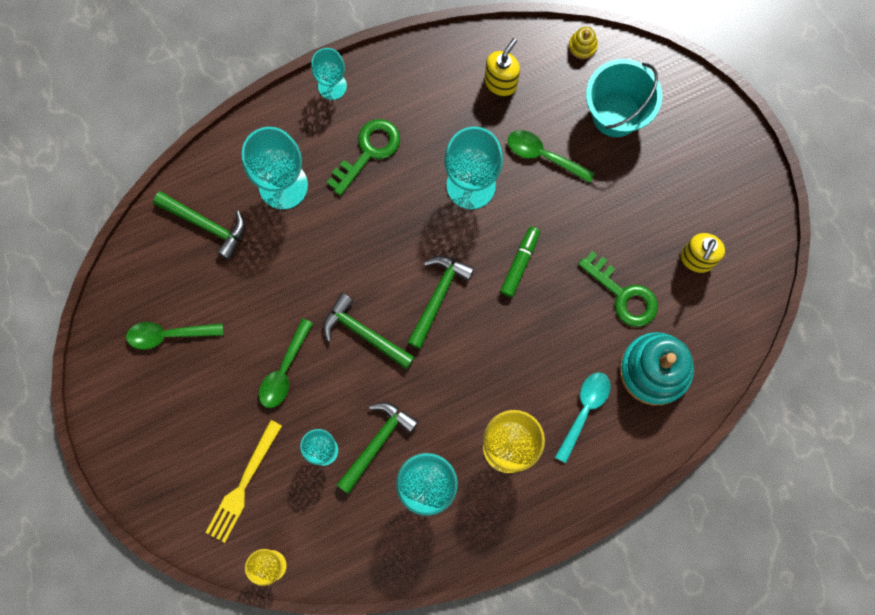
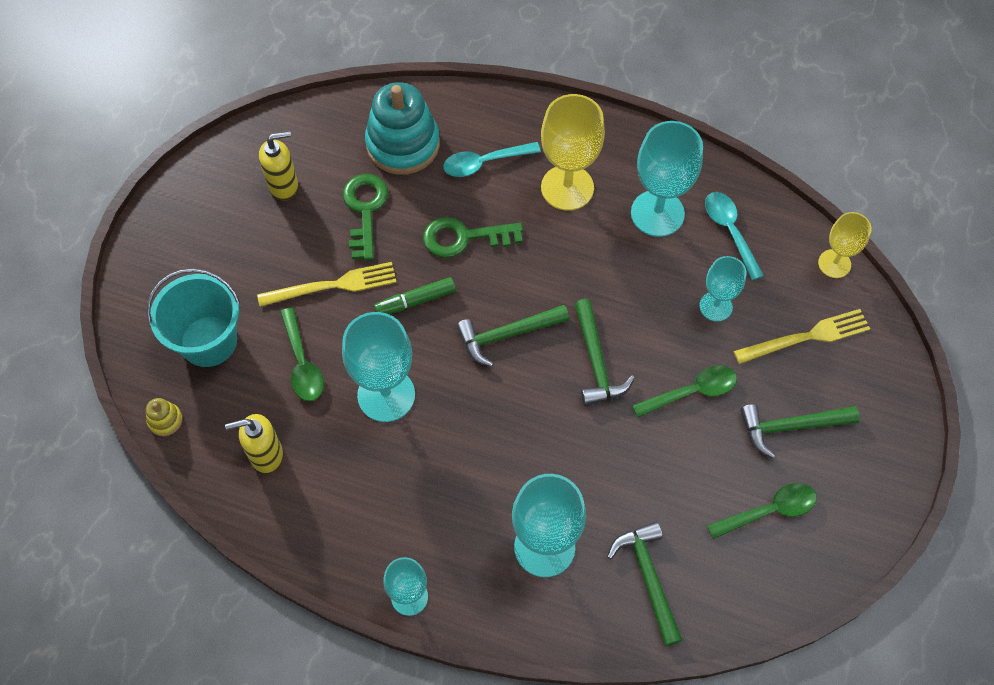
camera: 135 degrees left, 15 degrees down
(168, 335) = (769, 511): green spoon -> green spoon turned 60 degrees counterclockwise
(364, 522) = (730, 231): none -> turquoise spoon
(368, 151) = (440, 505): green key -> green key (464, 238)
(377, 443) = (666, 275): green hammer -> green hammer (790, 427)
(583, 222) = (333, 285): none -> yellow fork

